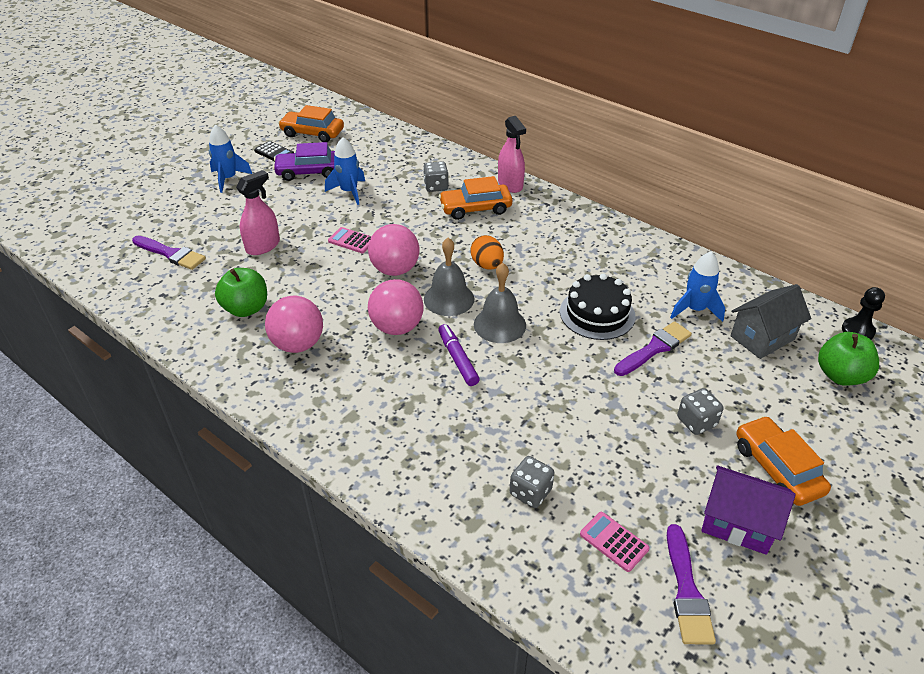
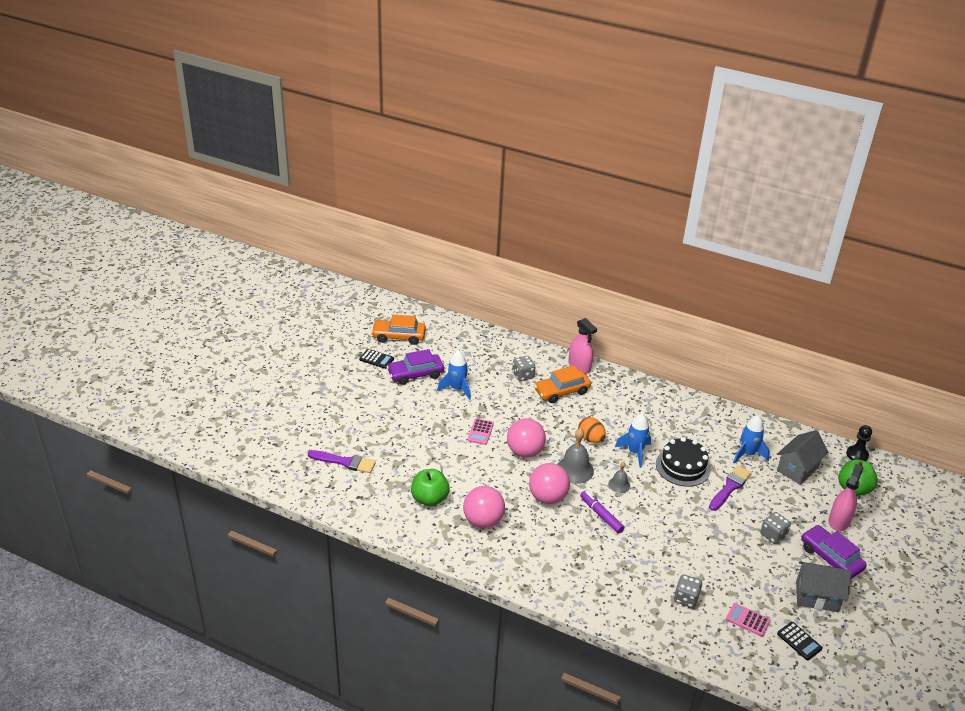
camera: 15 degrees left, 5 degrees down
(228, 179) = (352, 389): blue rocket -> blue rocket (635, 452)
(263, 246) = (414, 445): pink spray bottle -> pink spray bottle (839, 521)
(352, 241) = (480, 432): pink calculator -> pink calculator turned 90 degrees counterclockwise
(499, 324) = (619, 485): grey bell -> grey bell, size x0.57
(686, 590) = (799, 641): purple brush -> black calculator
(737, 524) = (817, 596): purple house -> grey house
(777, 468) = (830, 558): orange car -> purple car

